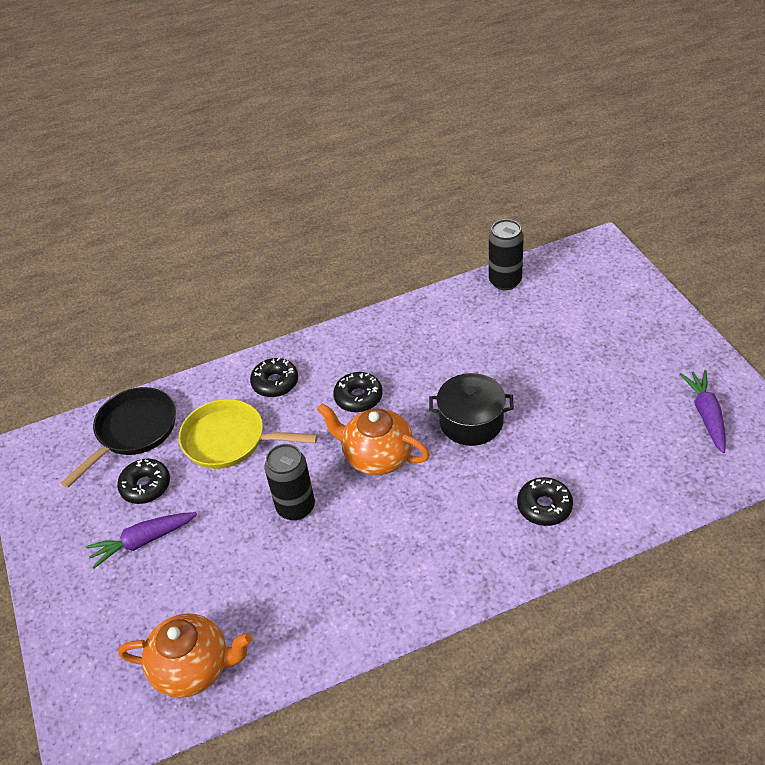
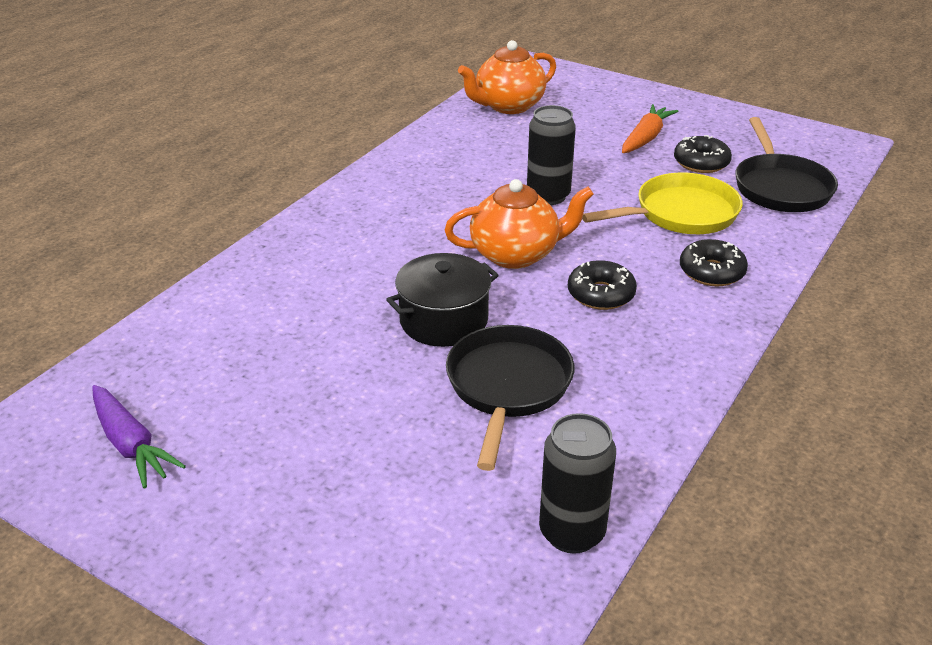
camera: 140 degrees right, 10 degrees down
(143, 541) = (646, 138): purple carrot -> orange carrot
(471, 360) = (508, 387): none -> black pan
(544, 506) = (299, 279): black donut -> none

